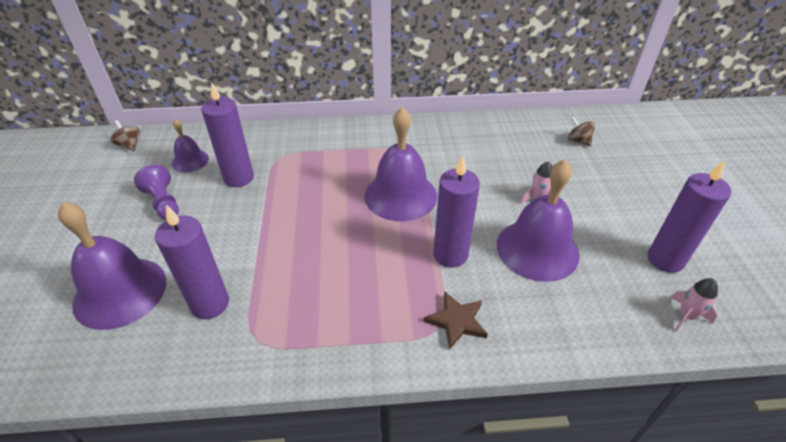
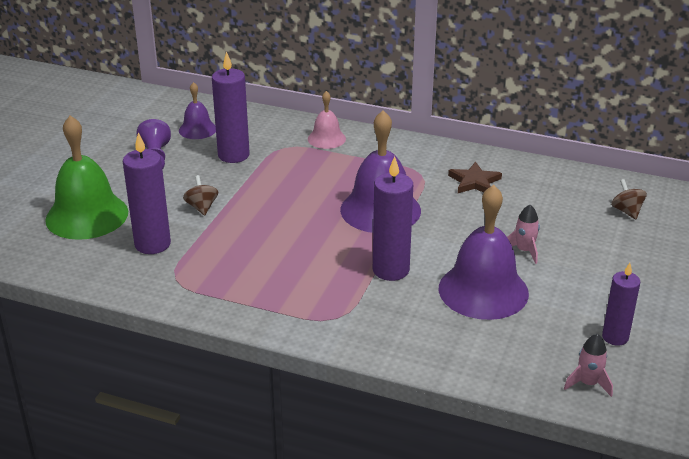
camera: 25 degrees right, 10 degrees down
(120, 292) = (87, 215): purple bell -> green bell
(129, 145) = (150, 102): brown spinning top -> brown spinning top (202, 207)
(312, 139) = (326, 138): none -> pink bell
(457, 321) = (355, 318): brown star -> brown star (474, 182)
(665, 259) = (615, 337): purple candle -> purple candle, size x0.65

